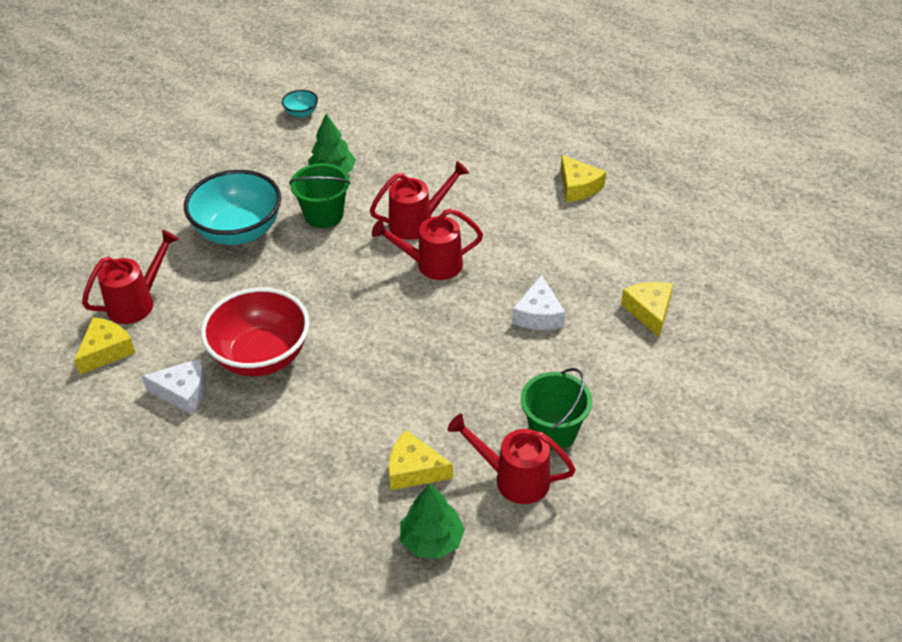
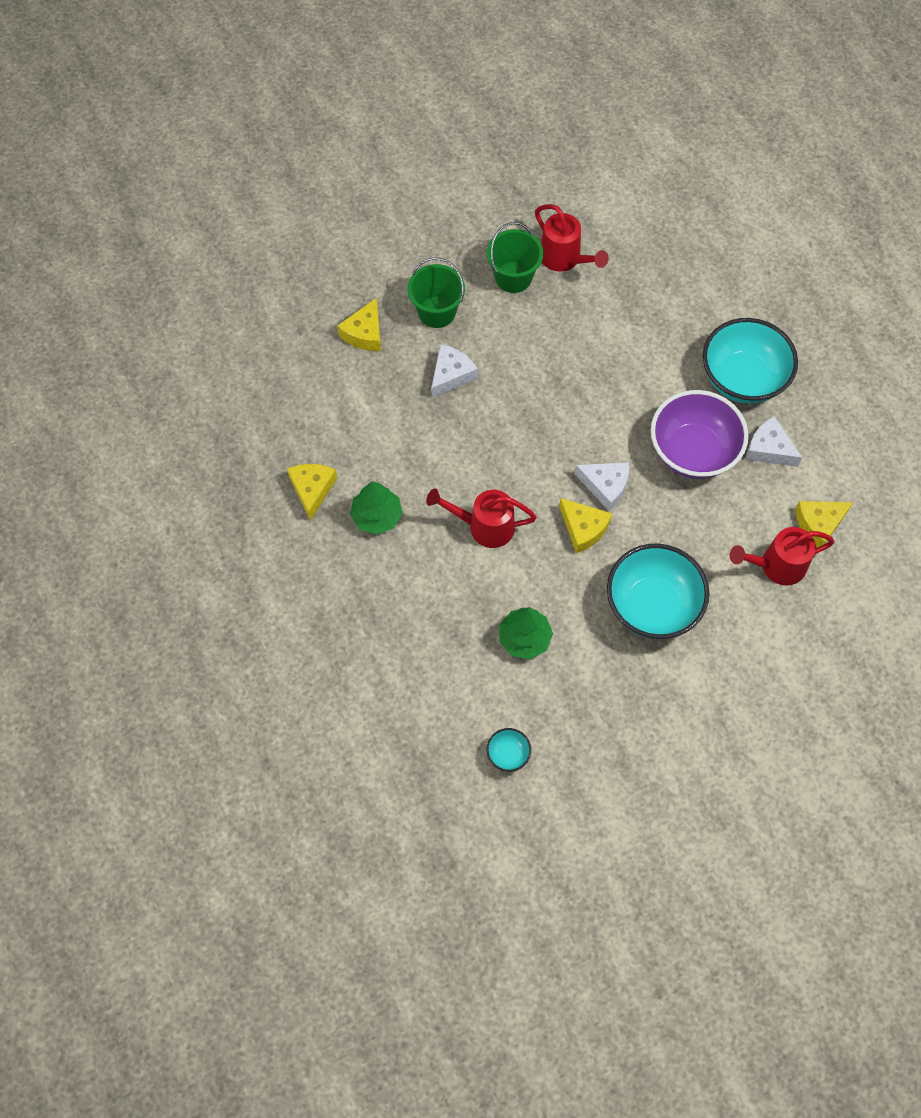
camera: 150 degrees left, 20 degrees up
(241, 446) = (742, 379): none -> turquoise bowl
(261, 356) = (693, 451): red bowl -> purple bowl
(324, 215) = (563, 583): green bucket -> green bucket (436, 312)
(330, 293) = (605, 486): none -> white cheese
(414, 470) = (628, 299): yellow cheese -> yellow cheese (583, 528)
(432, 265) = (502, 471): red watering can -> none
(432, 540) = (645, 247): green tree -> green tree (377, 516)

